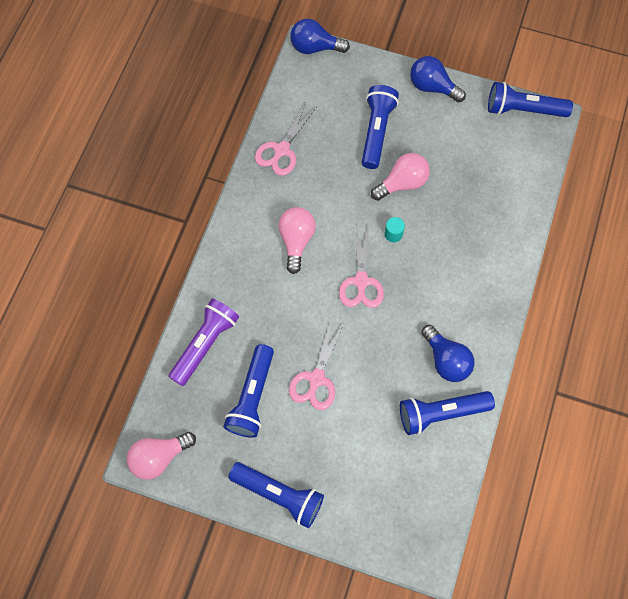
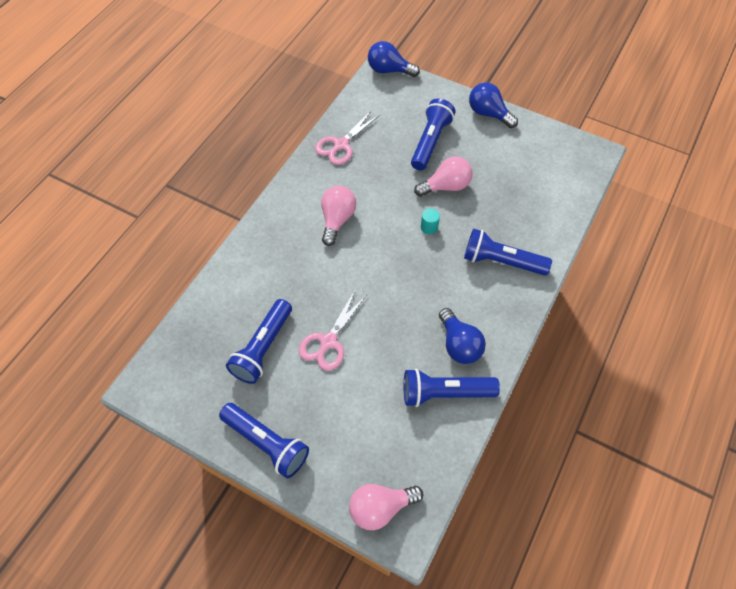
camera: 10 degrees right, 10 degrees down
(159, 457) = (159, 388): pink light bulb -> pink light bulb (380, 508)
(205, 344) = (230, 294): purple flashlight -> none
(361, 281) = (390, 263): pink scissors -> none
(523, 110) = (570, 142): blue flashlight -> blue flashlight (501, 261)

